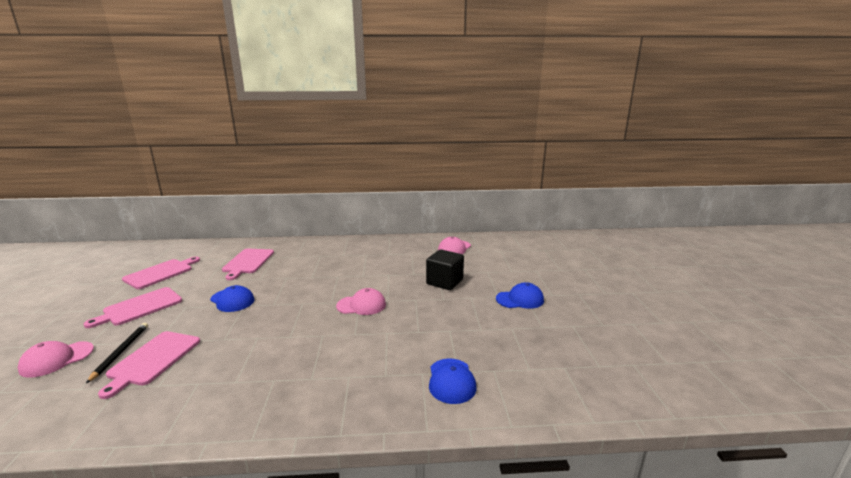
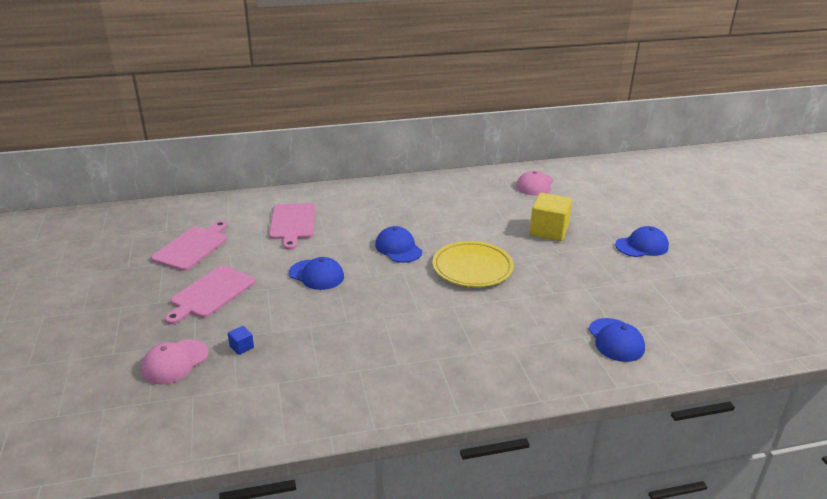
camera: 10 degrees left, 10 degrees up
(120, 352) = (241, 347): black pencil -> blue cube
(153, 359) = (287, 351): pink cutting board -> none
(313, 285) = (398, 248): none -> blue cap
(361, 305) = (472, 268): pink cap -> yellow plate
(444, 282) = (548, 231): black cube -> yellow cube

